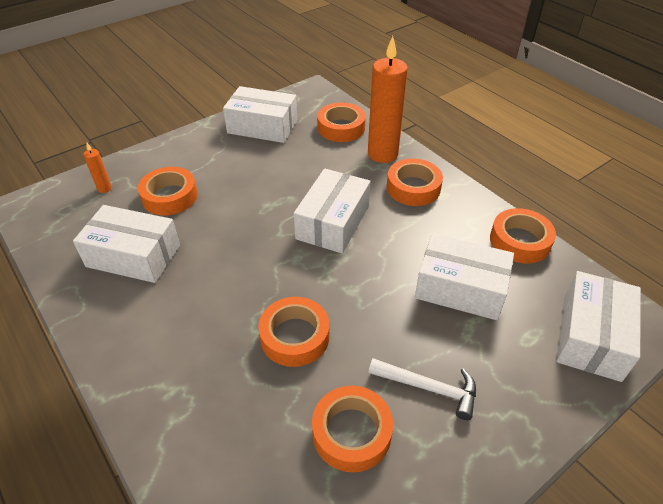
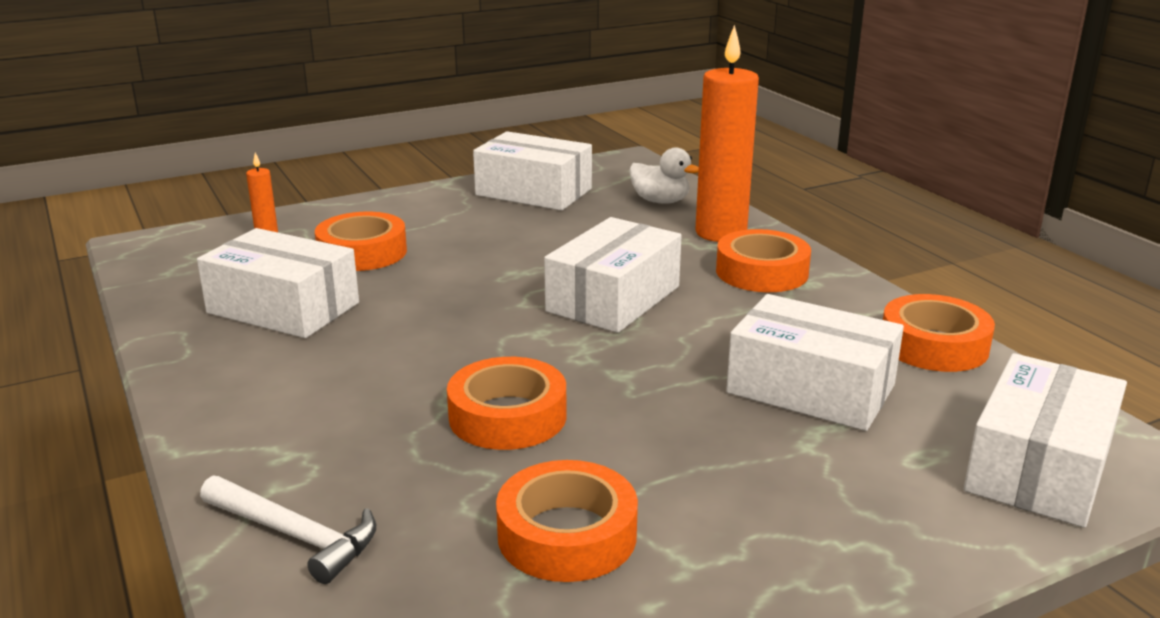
camera: 10 degrees right, 20 degrees down
(341, 128) = (660, 201): orange tape -> white duck
(428, 388) = (719, 497): white hammer -> white hammer (295, 535)

